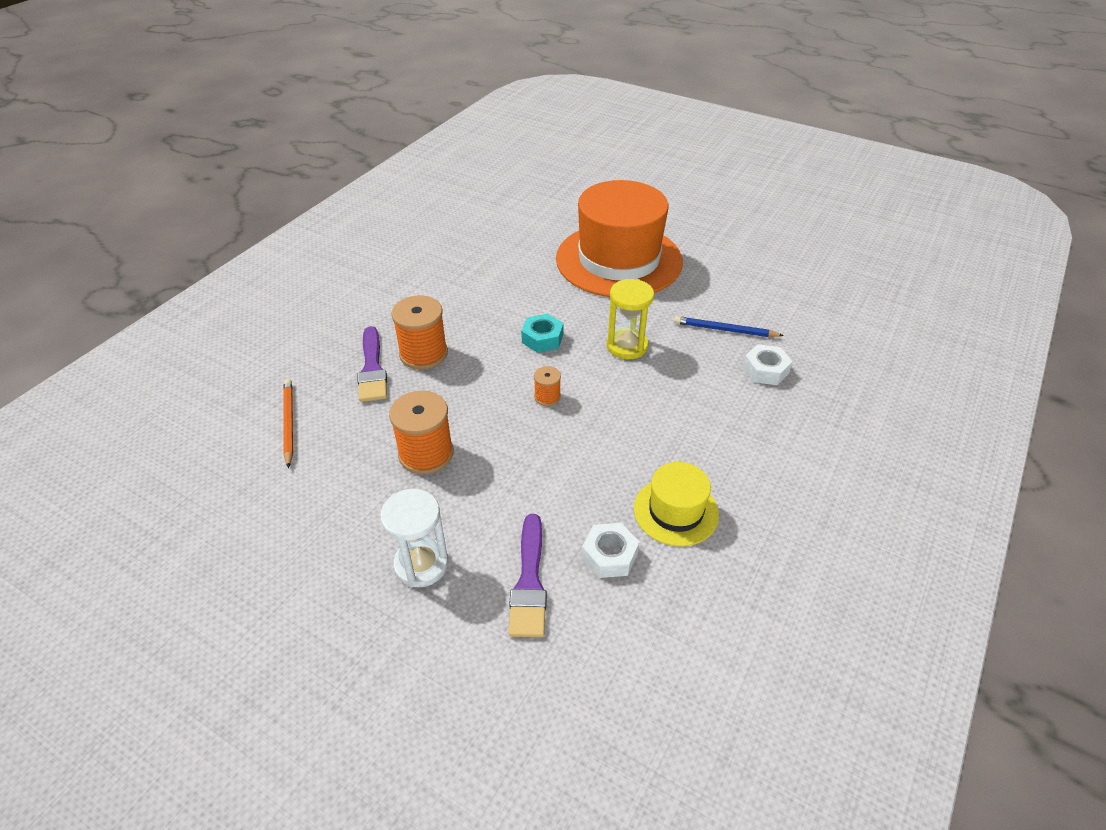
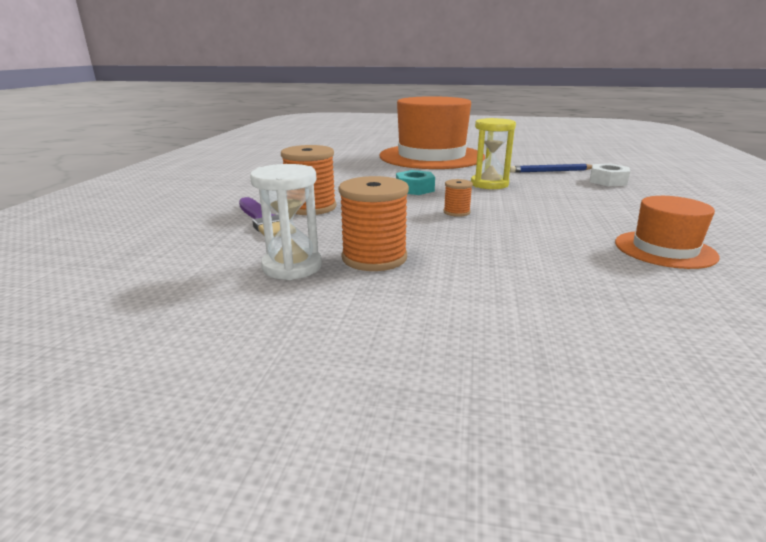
camera: 20 degrees left, 20 degrees down
(289, 423) = (187, 263): orange pencil -> none
(421, 564) = (461, 336): white hourglass -> white hourglass (292, 267)
(529, 582) = (606, 322): purple brush -> none
(609, 555) = (655, 286): white nut -> none
(676, 511) = (664, 249): yellow hat -> orange hat

